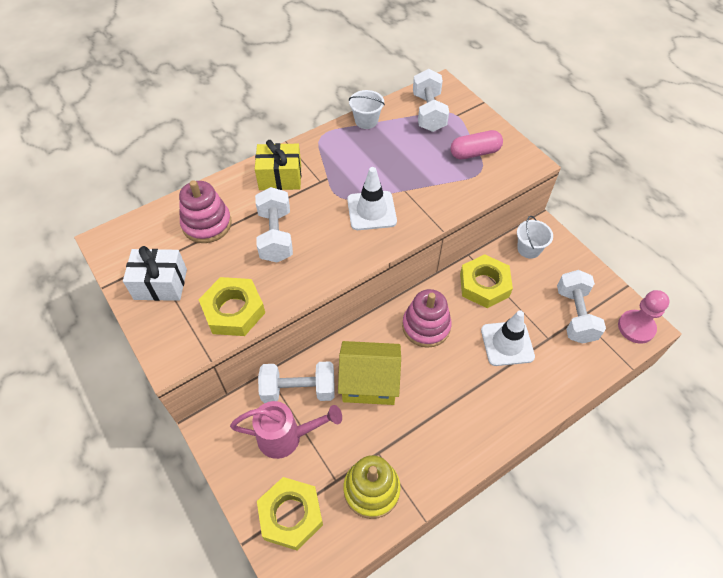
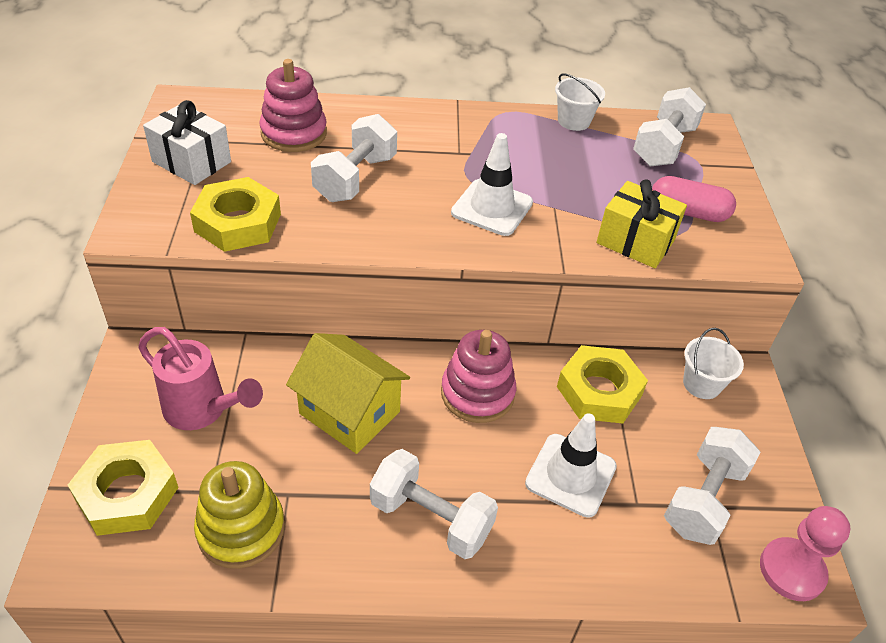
camera: 30 degrees right, 10 degrees down
(280, 177) = (417, 128): yellow gift -> yellow gift (635, 241)
(298, 390) = (262, 371): white dumbbell -> white dumbbell (431, 518)

